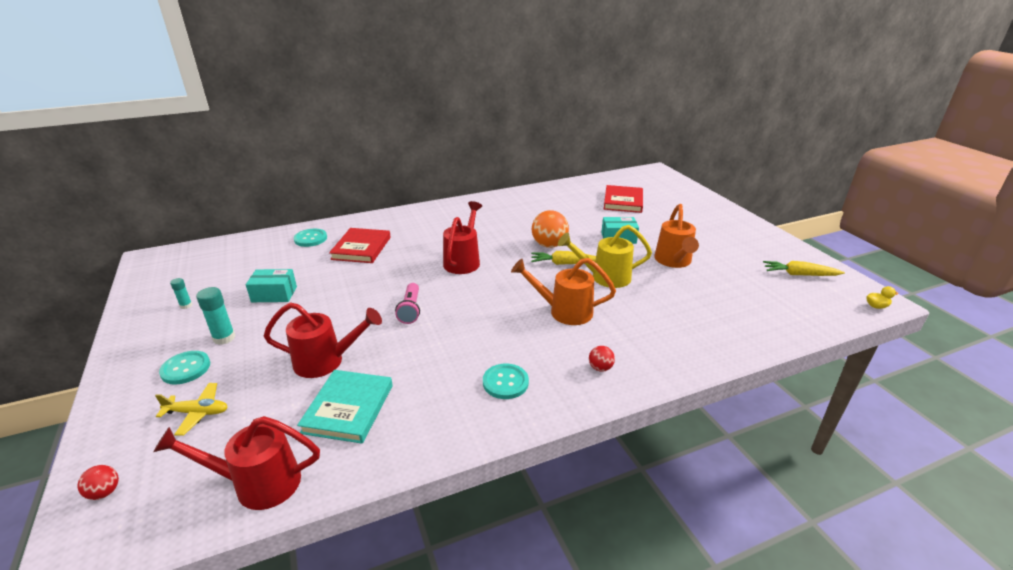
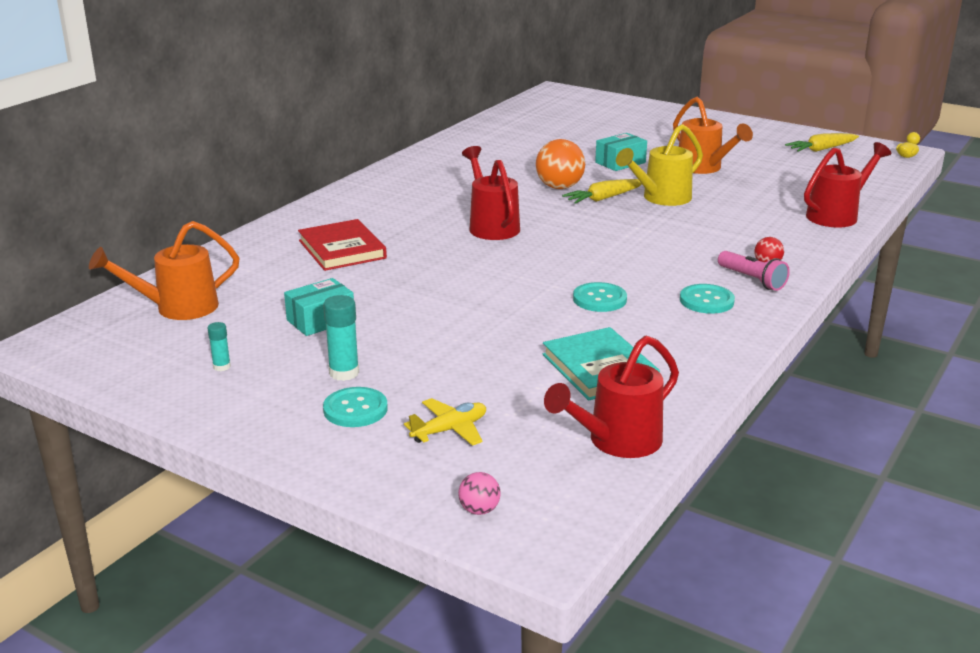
camera: 35 degrees left, 5 degrees down
(105, 492) = (479, 510): red ball -> pink ball
(310, 239) = (250, 260): turquoise button -> turquoise button (599, 299)
(326, 361) = (506, 348): red watering can -> red watering can (837, 215)
(410, 310) = (514, 282): pink flashlight -> pink flashlight (752, 280)
(564, 311) = (669, 235): orange watering can -> orange watering can (178, 308)
(623, 201) = (569, 128): red book -> none

